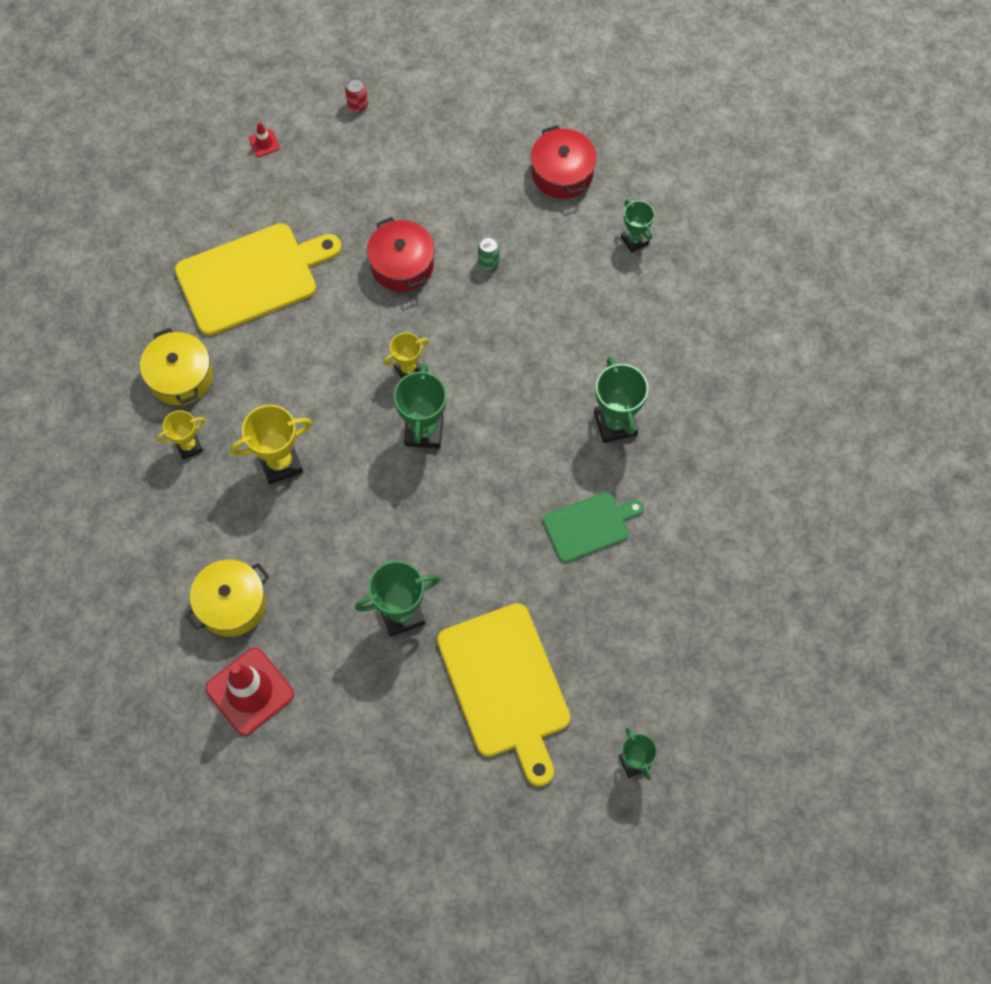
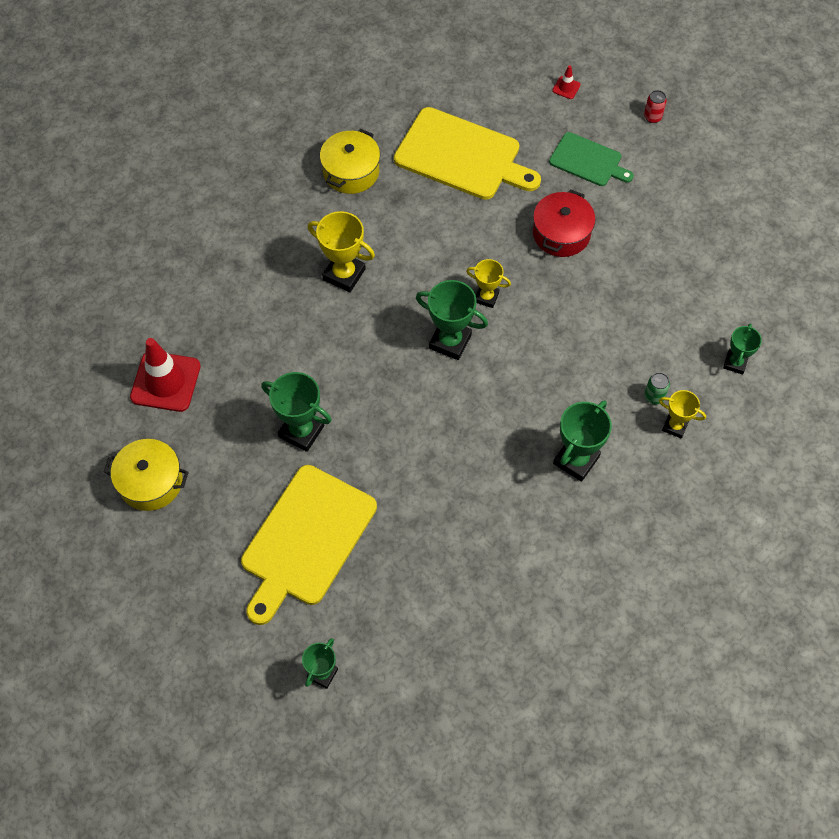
camera: 50 degrees right, 5 degrees down
(189, 446) = (306, 214): yellow trophy -> yellow trophy (675, 426)
(232, 604) = (218, 324): yellow pot -> yellow pot (151, 482)
(424, 431) = (450, 341): green trophy -> green trophy turned 60 degrees clockwise
(488, 262) = (618, 283): green can -> green can (654, 396)
(562, 173) = (737, 276): red pot -> none
(589, 526) = (479, 503): green cutting board -> green cutting board (588, 161)

